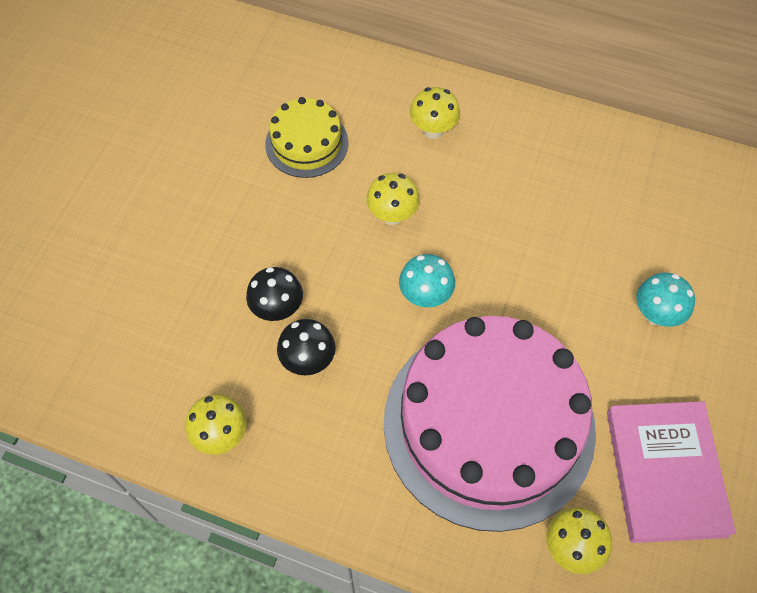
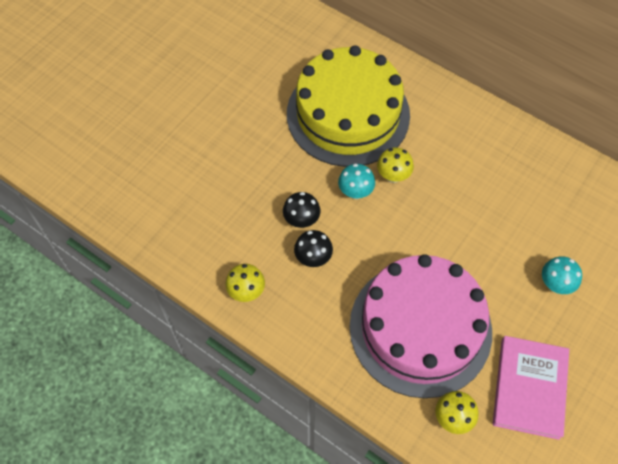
camera: 15 degrees right, 0 degrees up
(306, 143) = (348, 114): yellow cake -> yellow cake, size x2.14
(425, 296) = (401, 235): turquoise mushroom -> turquoise mushroom (355, 192)
(433, 130) = (436, 124): yellow mushroom -> none

